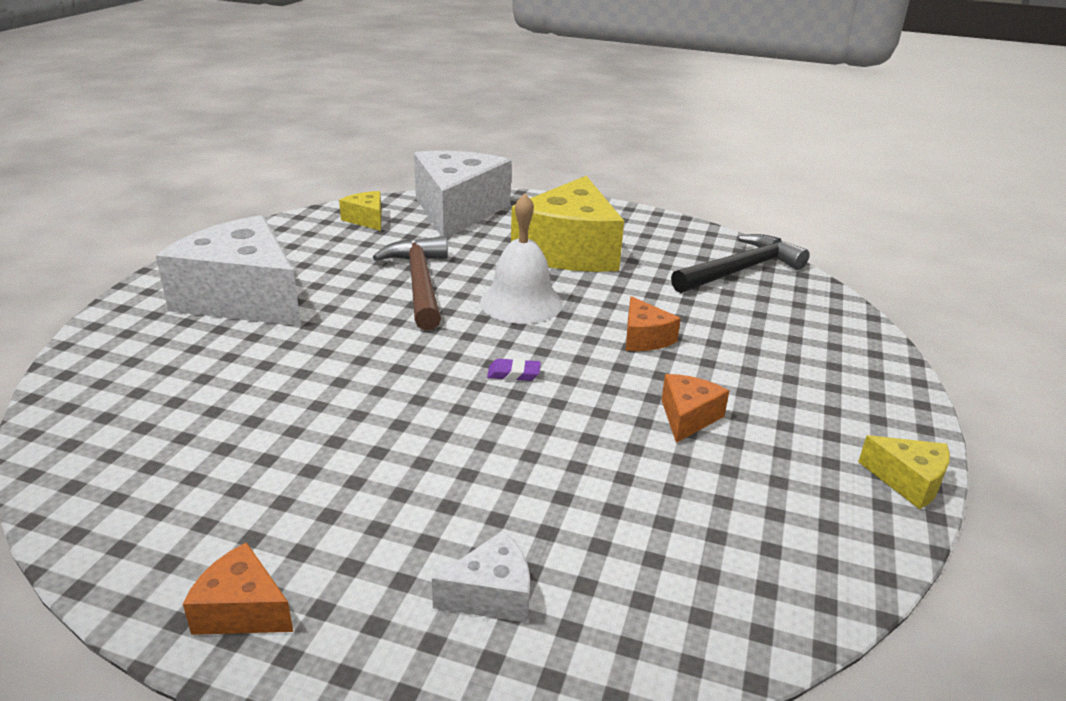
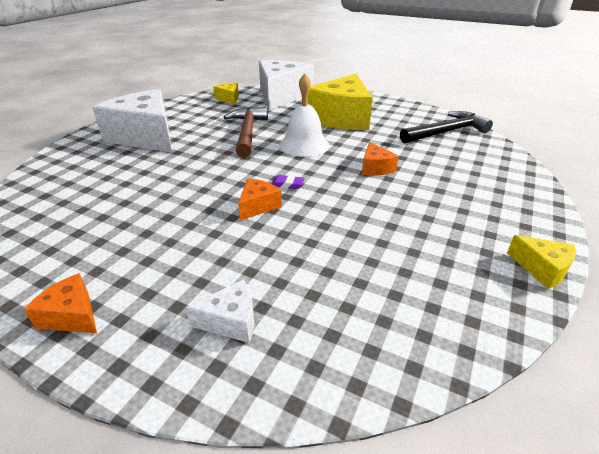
camera: 10 degrees right, 5 degrees up
(688, 417) = (392, 216): orange cheese -> orange cheese (258, 206)

